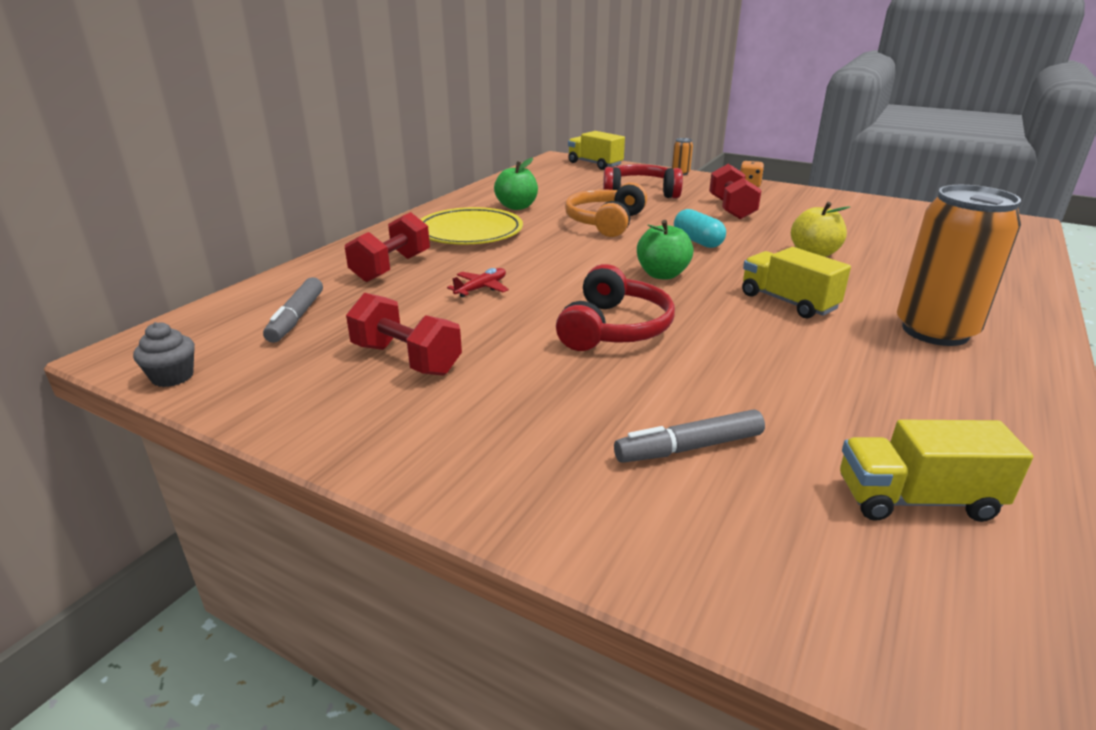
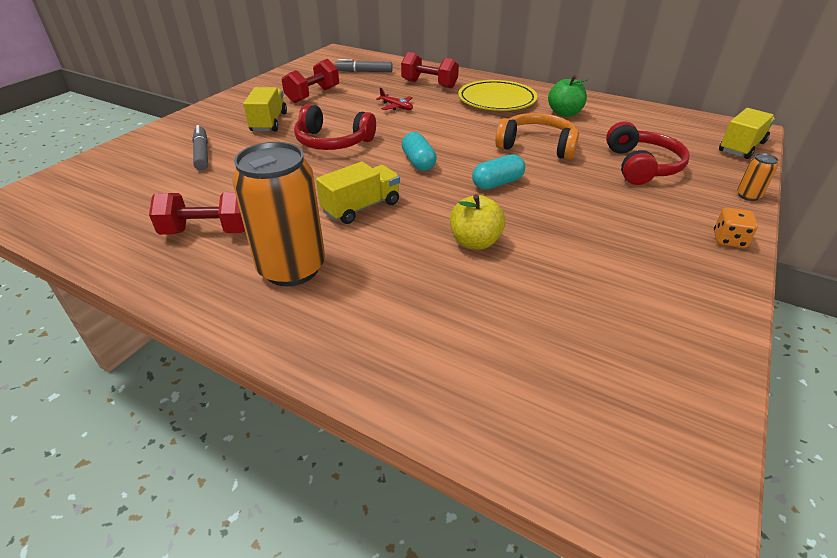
camera: 90 degrees right, 10 degrees up
(173, 377) = (313, 60): grey cupcake -> none
(662, 274) = (418, 162): green apple -> turquoise capsule
(731, 209) = (610, 213): red dumbbell -> red dumbbell (208, 231)
(916, 499) = (123, 205): yellow truck -> yellow truck (269, 122)

